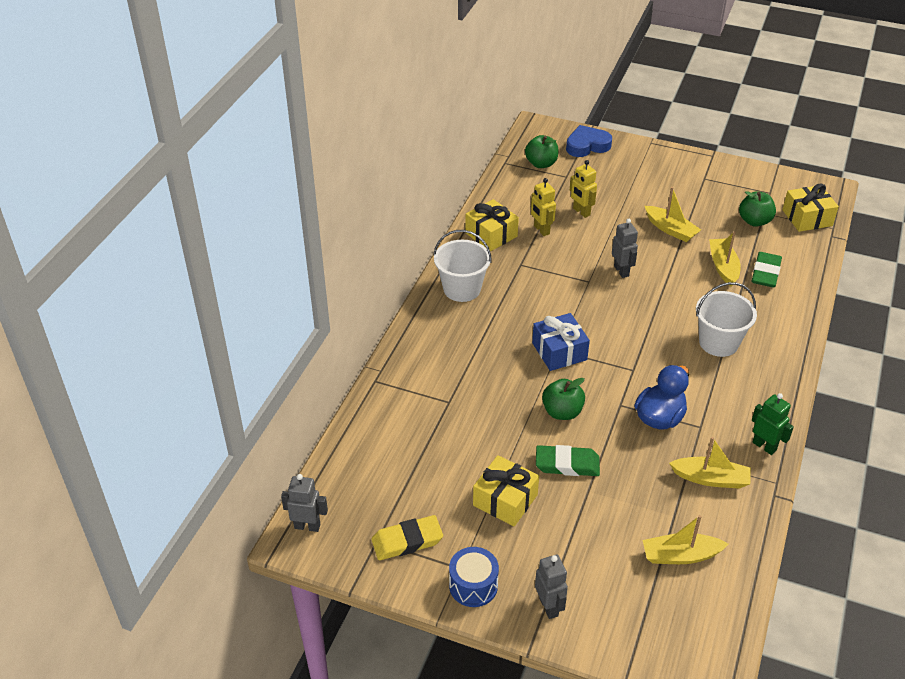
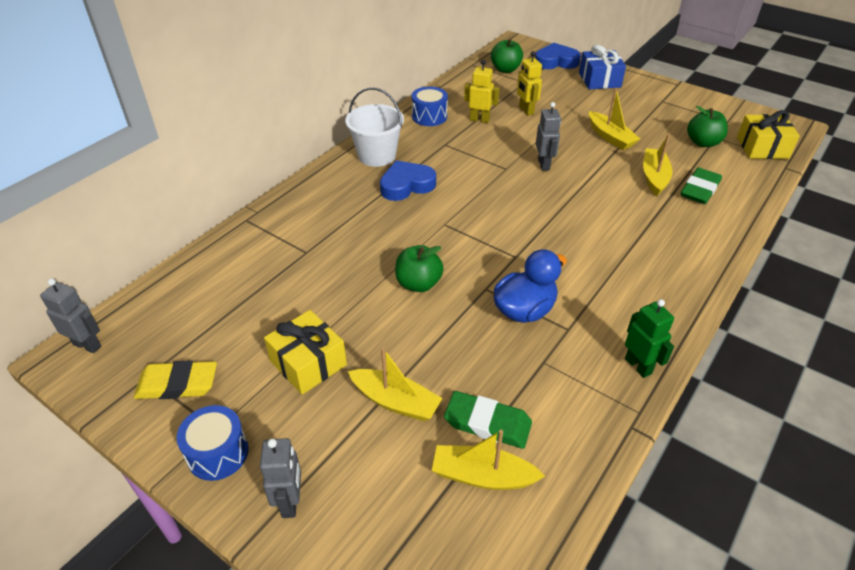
camera: 15 degrees right, 0 degrees up
(491, 235) = (429, 116): yellow gift -> blue drum
(505, 316) = (406, 185): none -> blue heart
(541, 230) = (479, 119): yellow robot -> yellow robot turned 120 degrees clockwise
(559, 351) = (444, 225): blue gift -> blue gift (599, 80)
(567, 464) = (397, 338): green eraser -> green eraser (487, 423)
(711, 479) = (558, 390): yellow boat -> yellow boat (395, 401)
(718, 342) = (622, 246): white bucket -> none

